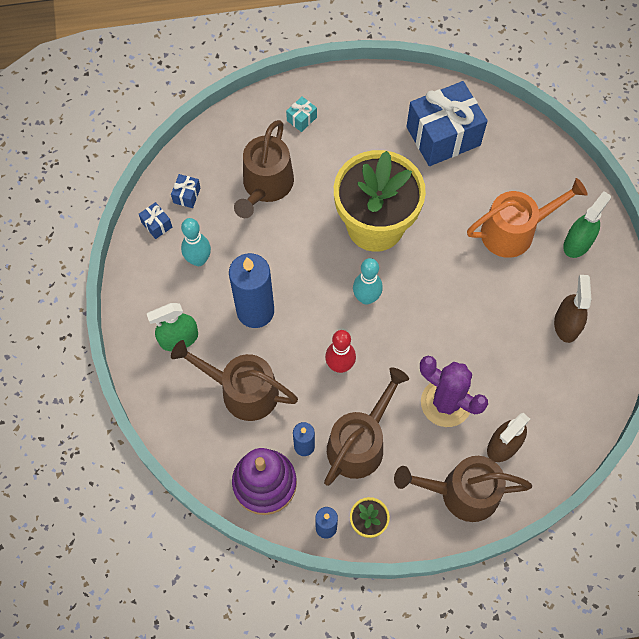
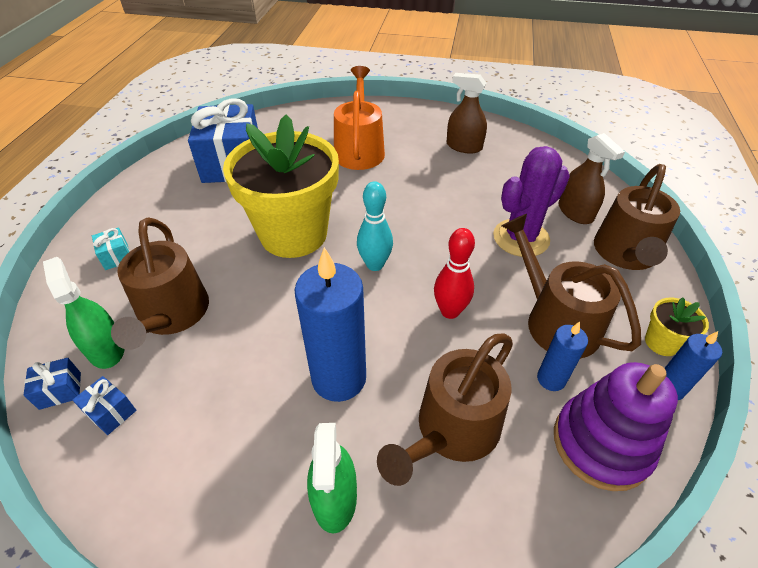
camera: 70 degrees left, 20 degrees down
(157, 225) = (124, 472): blue gift -> blue gift (60, 390)
(198, 260) = (222, 427): turquoise bowling pin -> none
(265, 186) = (172, 315): brown watering can -> brown watering can turned 45 degrees clockwise
(577, 243) = (391, 122): green spray bottle -> green spray bottle (106, 349)

